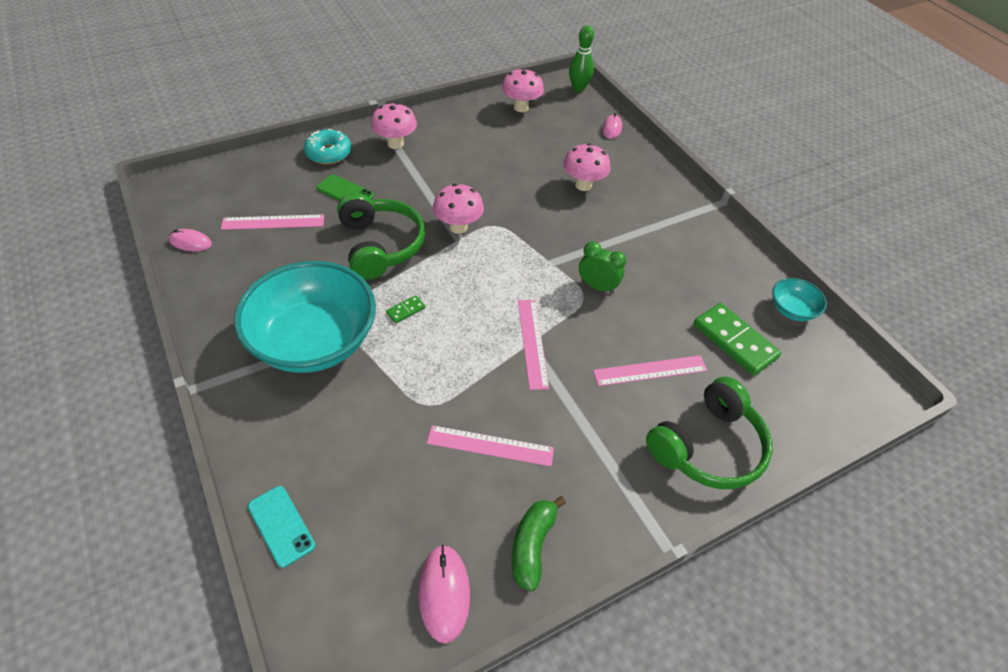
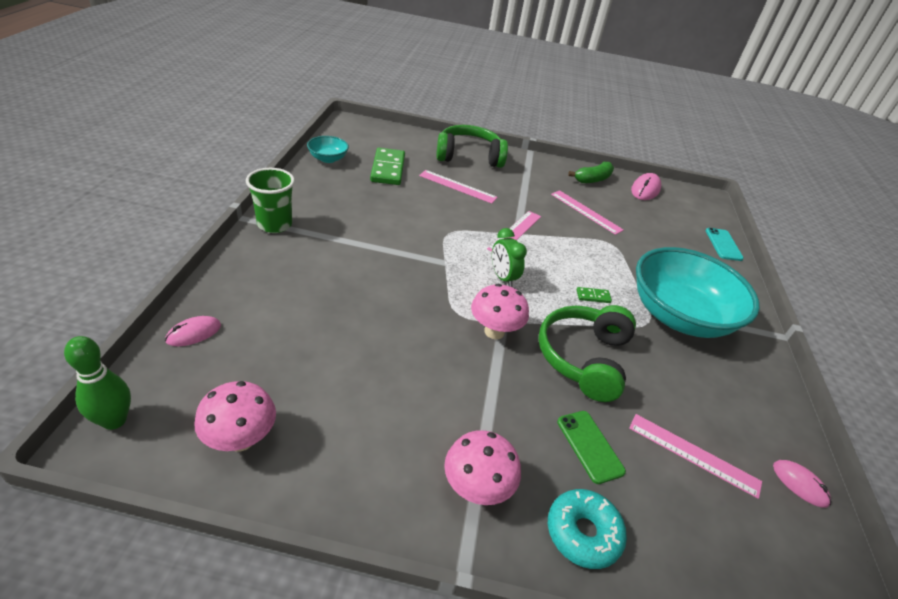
camera: 145 degrees left, 10 degrees down
(583, 185) = (329, 297): pink mushroom -> none
(597, 286) = (431, 231): green clock -> green clock (503, 277)
(696, 211) = (274, 224): none -> green cup

